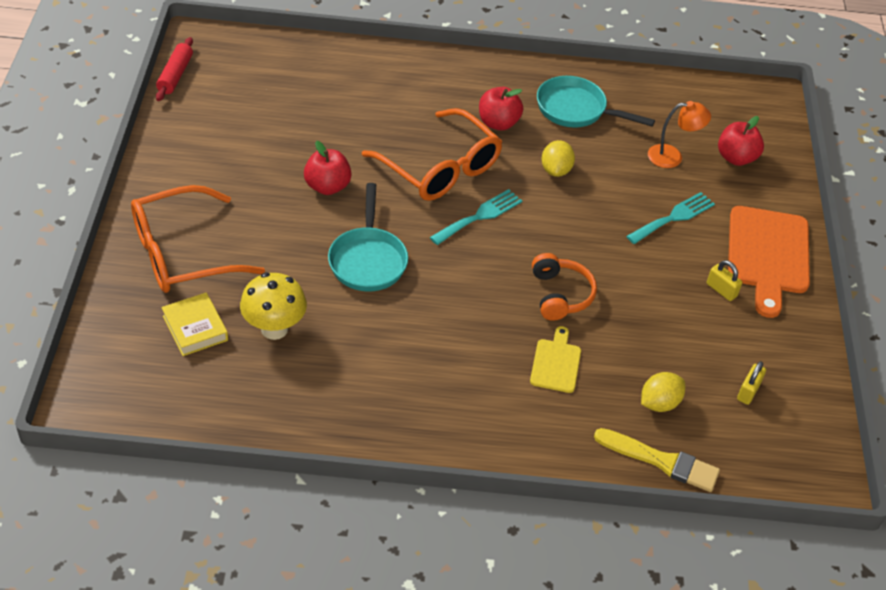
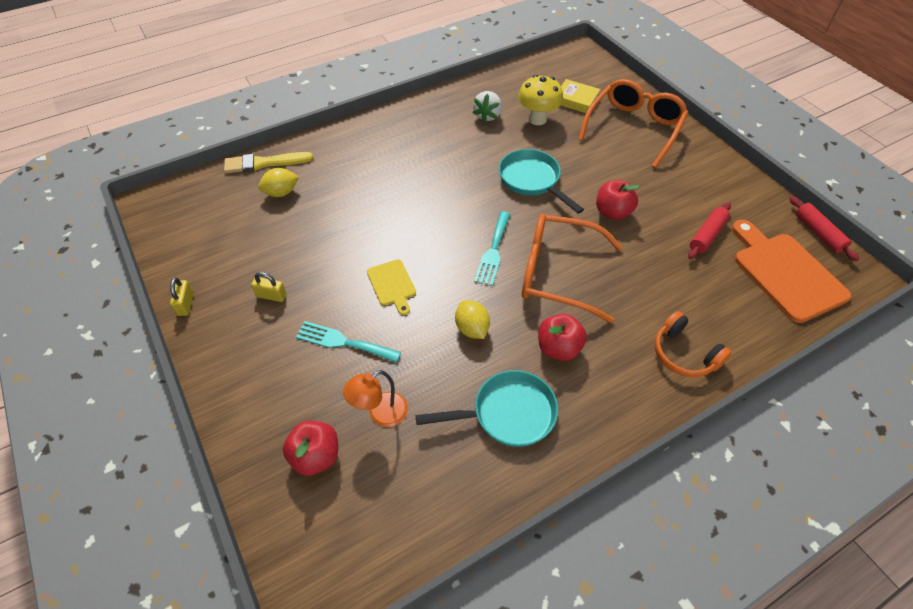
camera: 150 degrees right, 5 degrees up
(271, 124) = (707, 235): none -> red rolling pin
(328, 370) = (487, 116): none -> white strawberry
(556, 363) = (362, 182): yellow cutting board -> yellow cutting board (392, 285)
(560, 295) = (390, 226): orange headphones -> orange headphones (684, 354)
(659, 403) = (281, 193): yellow lemon -> yellow lemon turned 45 degrees clockwise
(673, 217) = (343, 342): turquoise fork -> turquoise fork turned 90 degrees clockwise
(748, 391) = (221, 230): yellow padlock -> yellow padlock (186, 304)
(768, 255) = (242, 353): orange cutting board -> orange cutting board (785, 273)

